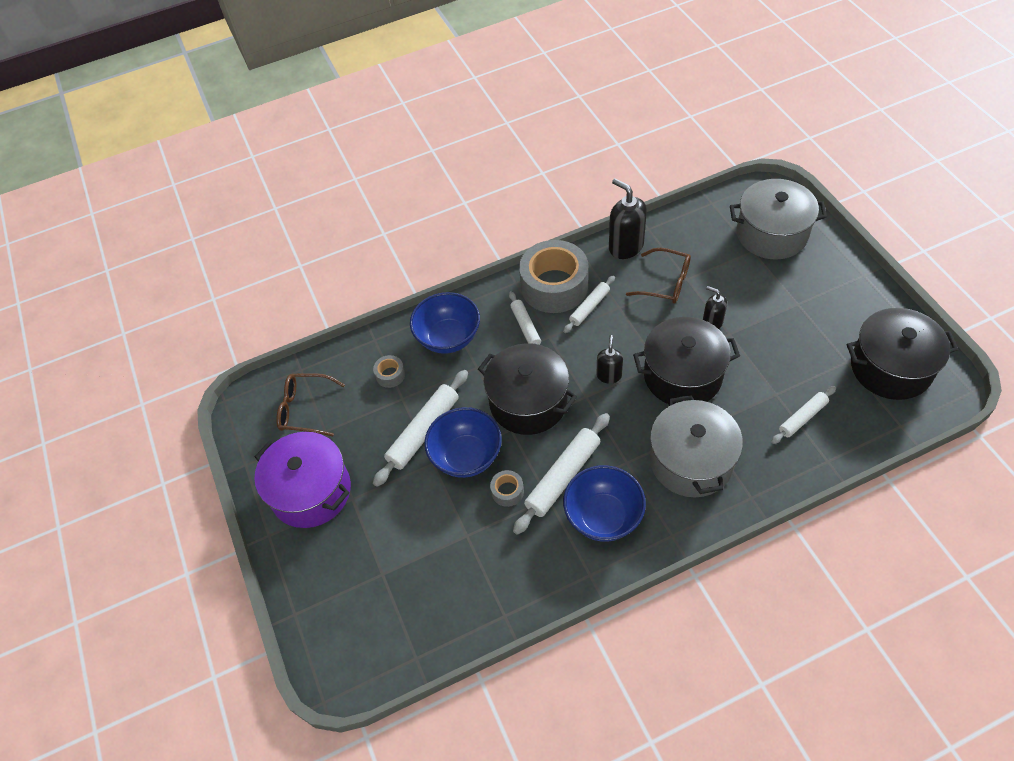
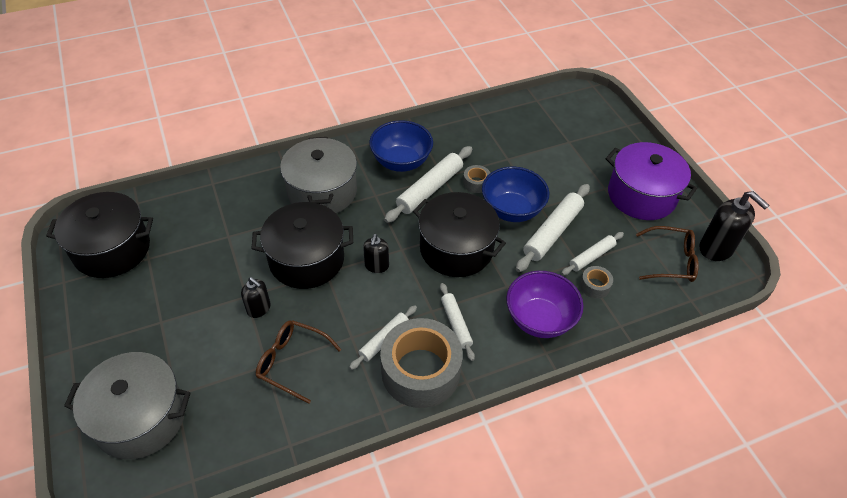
camera: 175 degrees right, 5 degrees down
(448, 338) = (539, 319): blue bowl -> purple bowl
(625, 246) = (326, 419): black soap dispenser -> black soap dispenser (716, 248)
(802, 418) = (215, 215): white rolling pin -> white rolling pin (591, 256)

